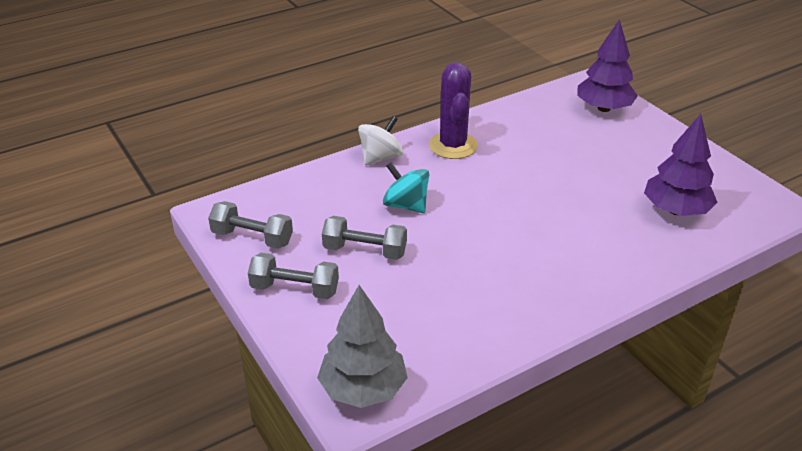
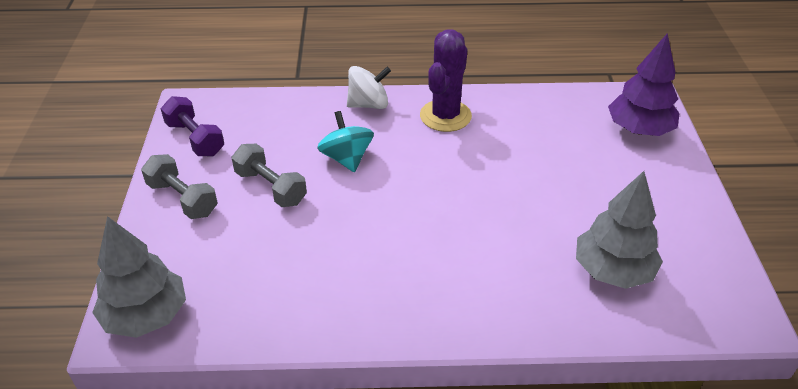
camera: 30 degrees right, 5 degrees up
(252, 238) = (195, 139): grey dumbbell -> purple dumbbell
(676, 210) = (612, 271): purple tree -> grey tree

